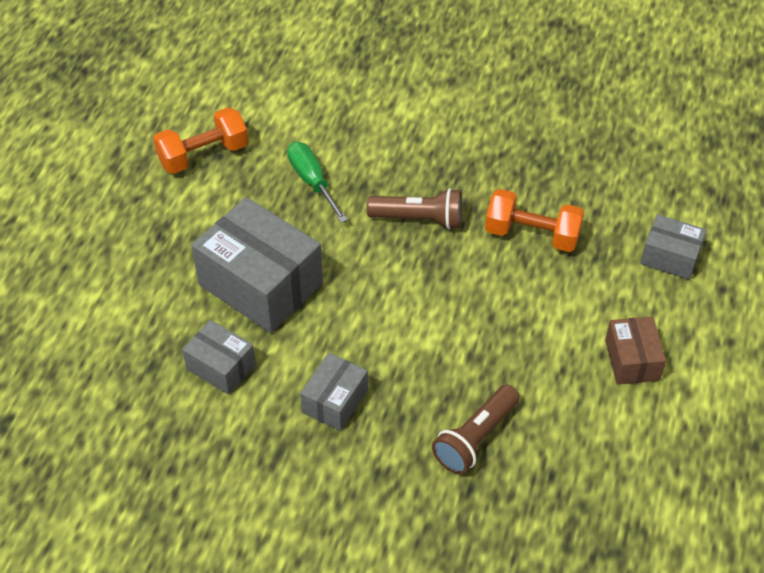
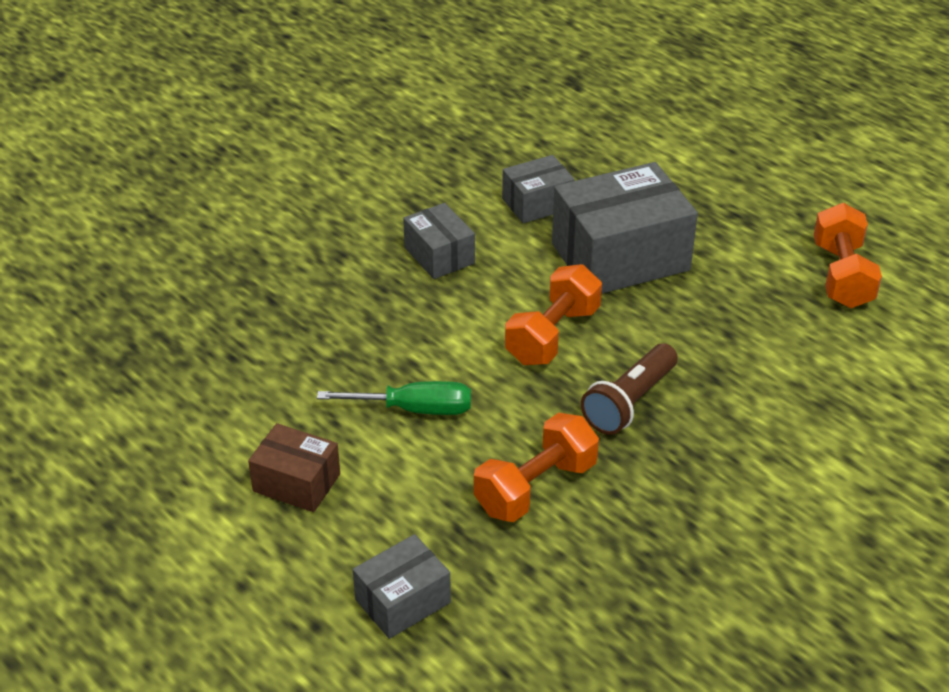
camera: 120 degrees right, 10 degrees down
(312, 181) = (747, 341): green screwdriver -> green screwdriver (414, 409)
(381, 287) = (552, 335): none -> orange dumbbell
(475, 438) = (317, 325): brown flashlight -> none

